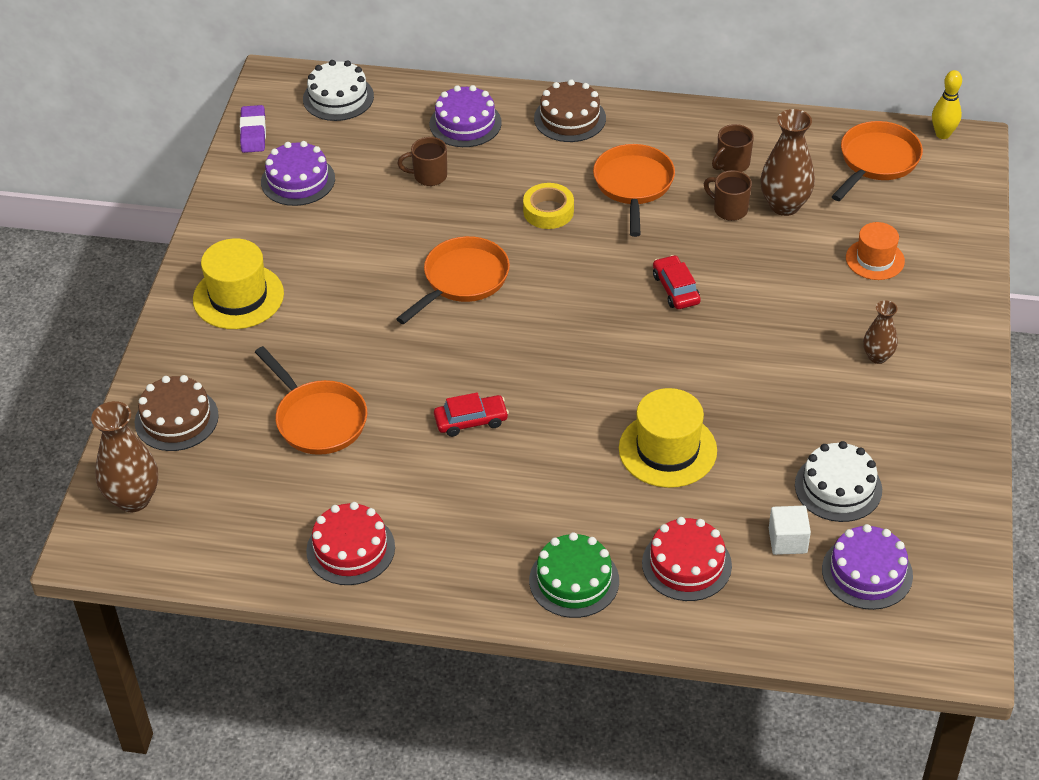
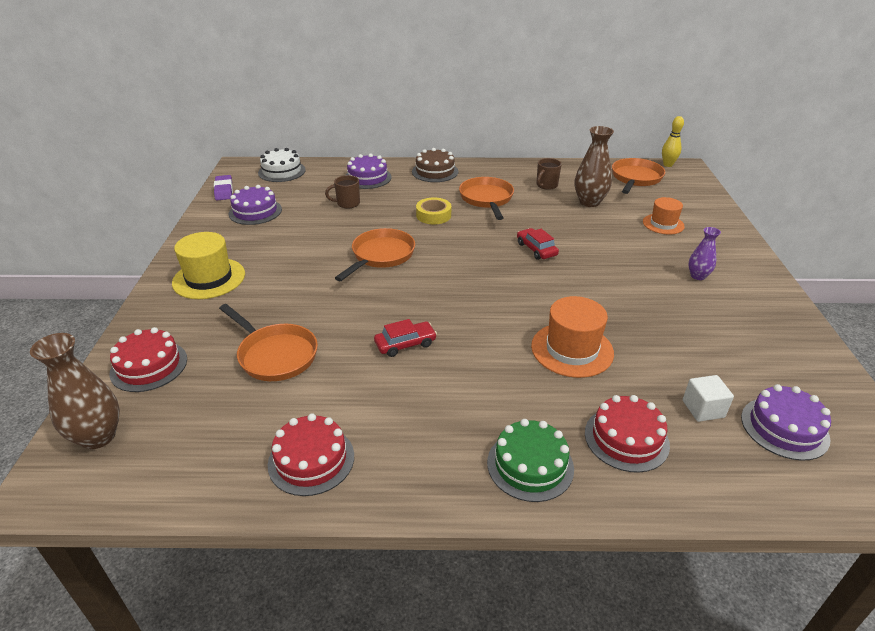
camera: 10 degrees left, 10 degrees down
(176, 419) = (149, 366): brown cake -> red cake
(667, 449) = (572, 349): yellow hat -> orange hat
(729, 209) = (554, 206): brown mug -> none
(838, 487) = (720, 363): white cake -> none
(877, 357) = (698, 276): brown vase -> purple vase

